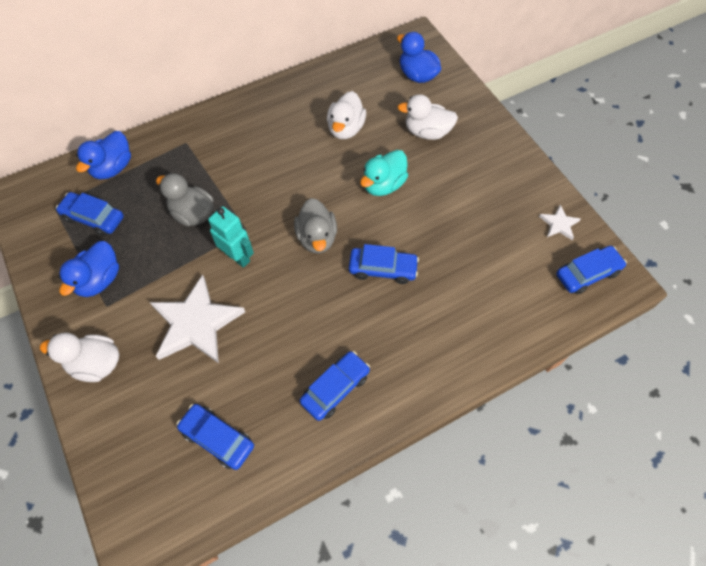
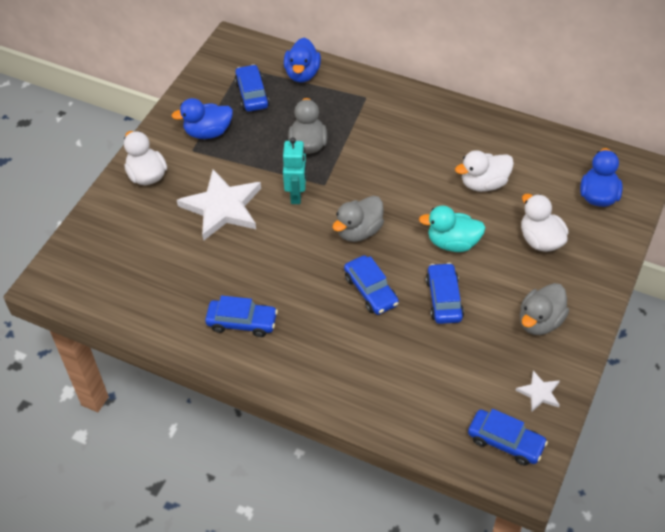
camera: 55 degrees right, 10 degrees down
(113, 168) = (302, 74): blue duck -> blue duck turned 75 degrees counterclockwise
(217, 438) = (149, 277): blue car -> blue car (444, 299)
(498, 181) = (540, 321): none -> grey duck

